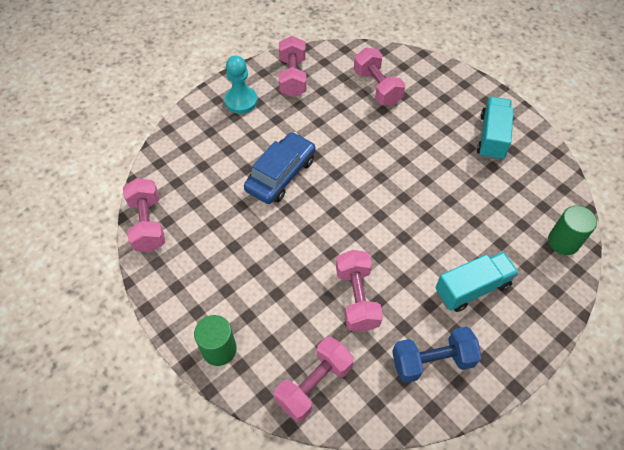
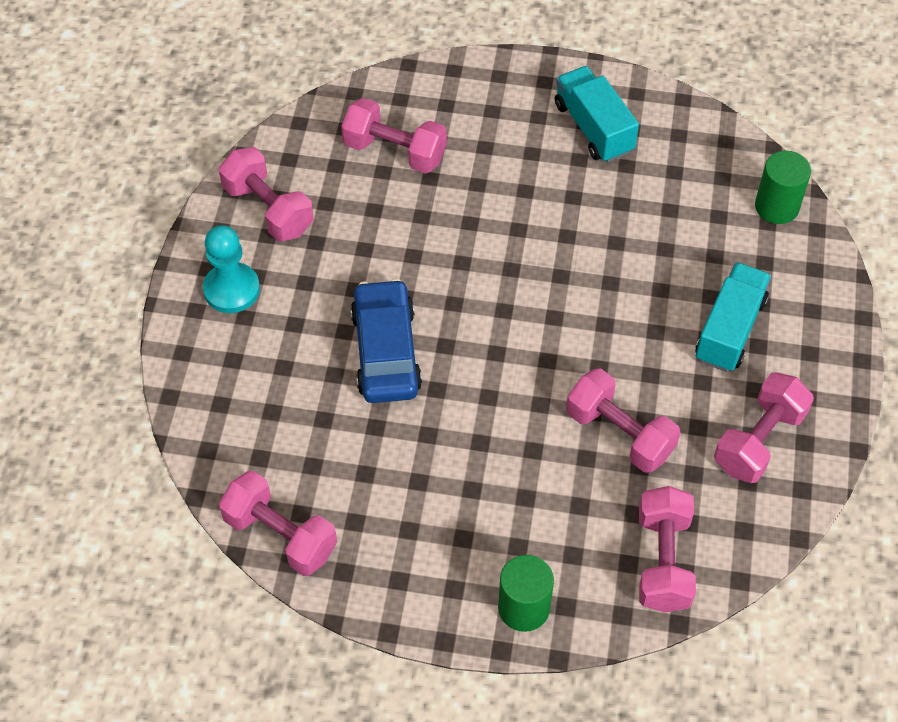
camera: 40 degrees left, 0 degrees up
(432, 361) = (759, 440): blue dumbbell -> pink dumbbell

